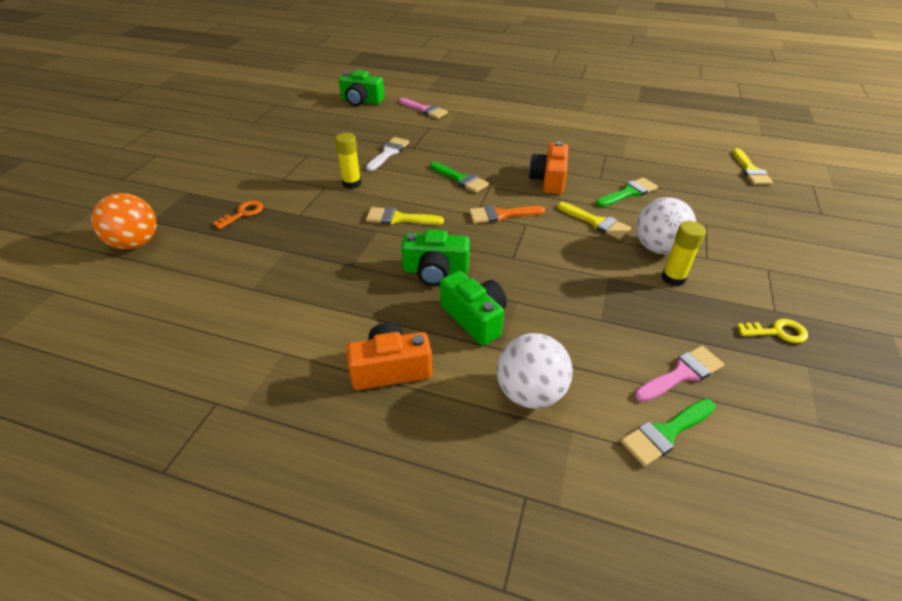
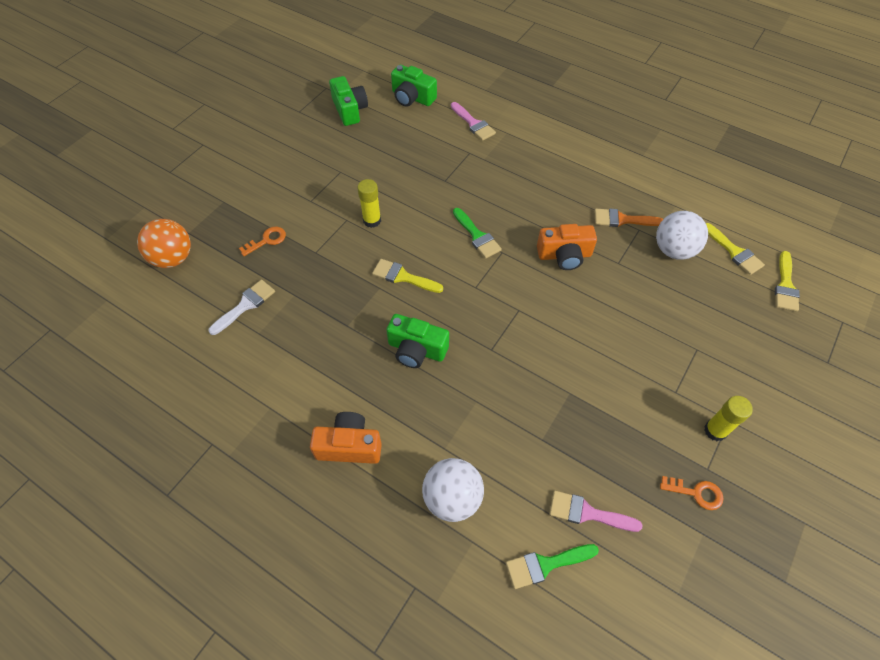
camera: 15 degrees right, 15 degrees up
(388, 153) = (418, 183): white brush -> white brush (245, 305)
(475, 318) = (433, 411): green camera -> green camera (349, 110)
(501, 215) = (499, 293): orange brush -> orange brush (622, 220)
(549, 180) = (564, 255): orange camera -> orange camera turned 120 degrees counterclockwise
(596, 222) = (588, 323): yellow brush -> yellow brush (734, 252)
(629, 193) = (638, 290): green brush -> none
(657, 248) = (633, 369): white ball -> white ball (674, 250)
(673, 278) = (630, 409): yellow glue stick -> yellow glue stick (715, 431)
(682, 373) = (587, 513): pink brush -> pink brush turned 150 degrees counterclockwise
(777, 332) = (696, 493): yellow key -> orange key

